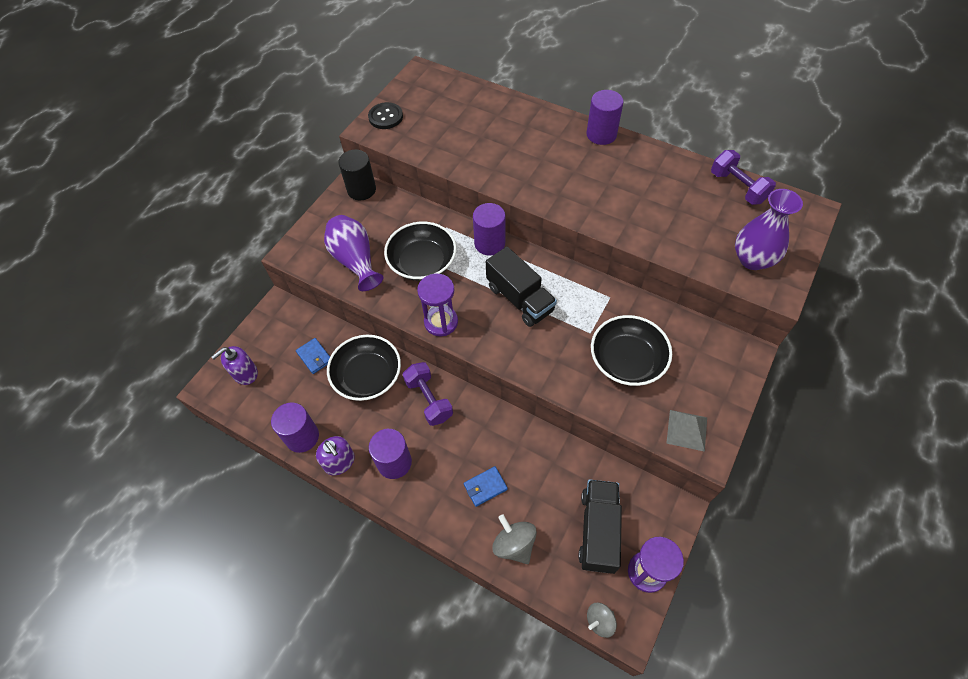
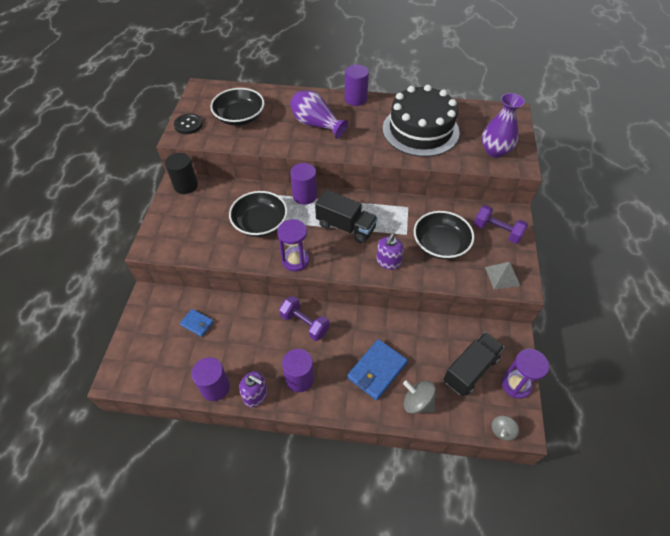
camera: 25 degrees left, 5 degrees down
(245, 373) = (142, 356): purple soap dispenser -> purple soap dispenser (388, 261)
(355, 261) = (206, 237): purple vase -> purple vase (316, 124)
(367, 376) = (248, 323): black bowl -> black bowl (240, 117)
(485, 487) = (377, 370): blue wallet -> blue wallet, size x1.77
(598, 530) = (470, 370): black truck -> black truck turned 60 degrees clockwise
(665, 201) = (420, 130): none -> black cake
(737, 187) = (462, 110): purple dumbbell -> purple dumbbell (497, 231)

